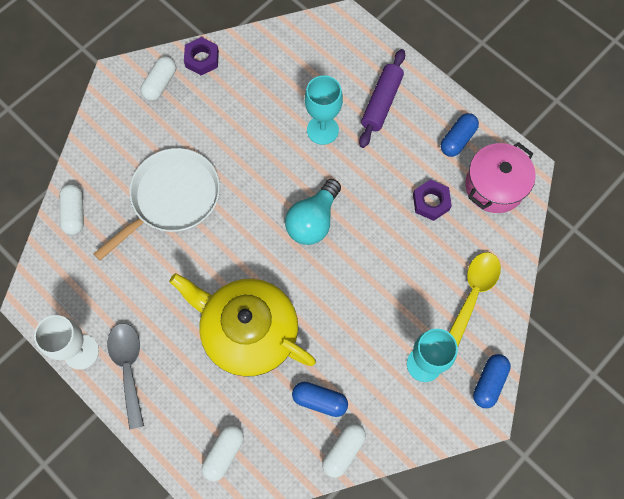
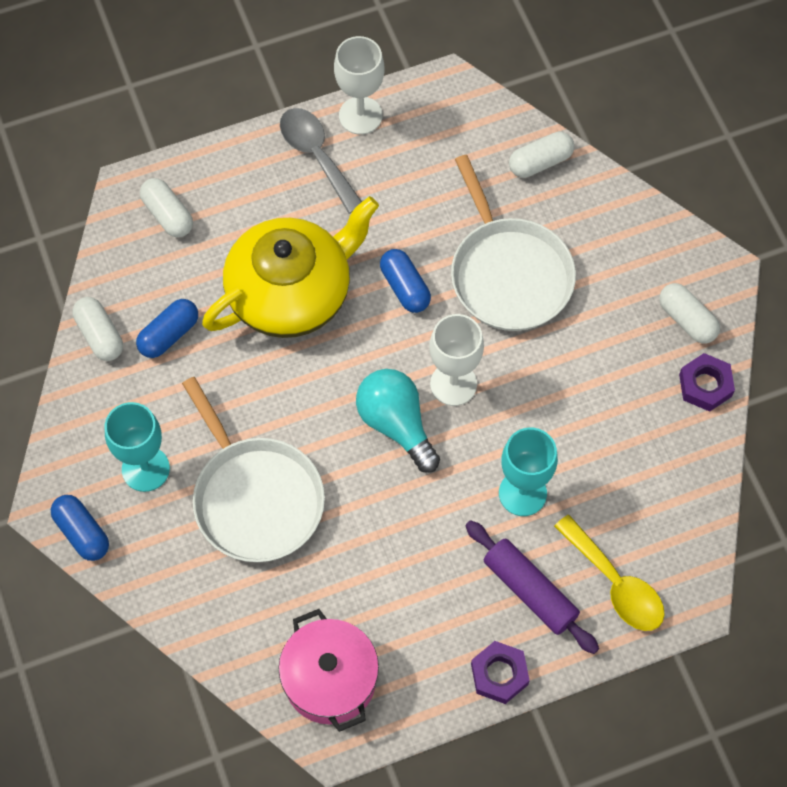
camera: 115 degrees right, 5 degrees down
(74, 213) = (540, 162): white capsule -> white capsule turned 45 degrees counterclockwise
(128, 367) = (316, 155): grey spoon -> grey spoon turned 135 degrees counterclockwise
(268, 199) = (453, 384): none -> white goblet
(407, 283) = (255, 498): none -> white pan
(431, 202) = (349, 583): purple nut -> purple nut (499, 674)
(457, 139) = (424, 666): blue capsule -> blue capsule (405, 287)
(473, 292) = (200, 573): yellow spoon -> yellow spoon (615, 584)

